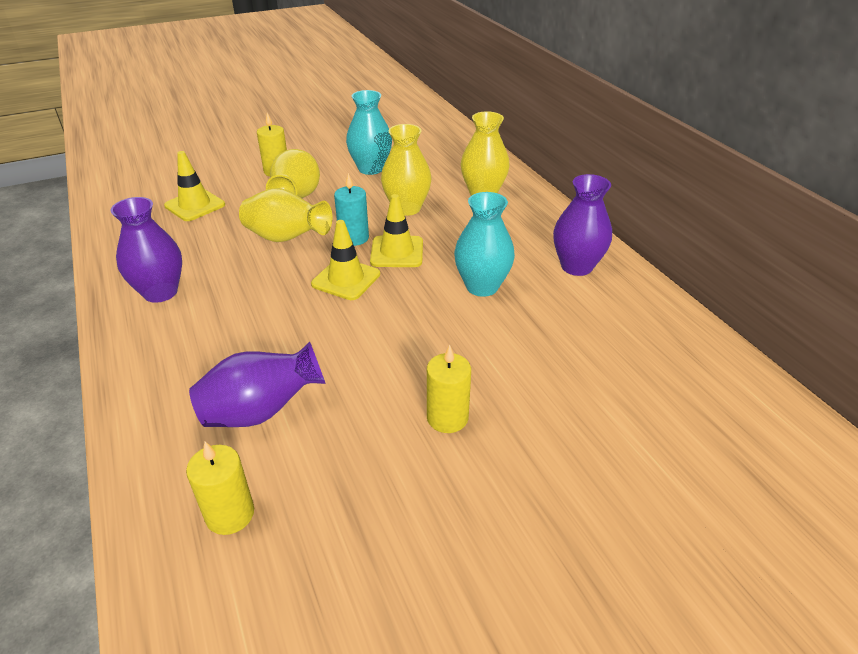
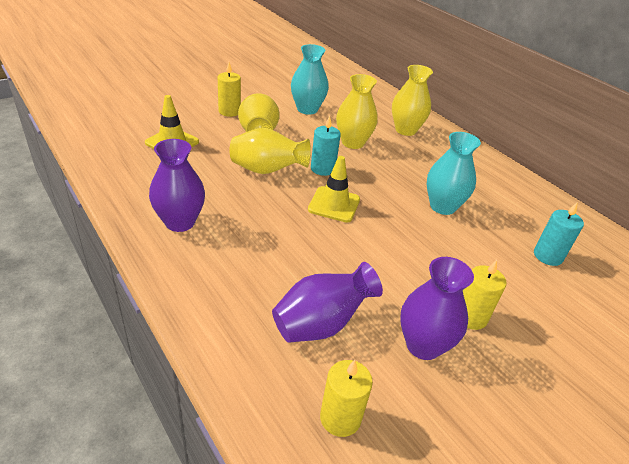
camera: 15 degrees left, 0 degrees up
(397, 252) = (363, 180): yellow traffic cone -> none
(576, 266) = (503, 188): purple vase -> purple vase (423, 345)
(592, 352) = (548, 256): none -> turquoise candle

